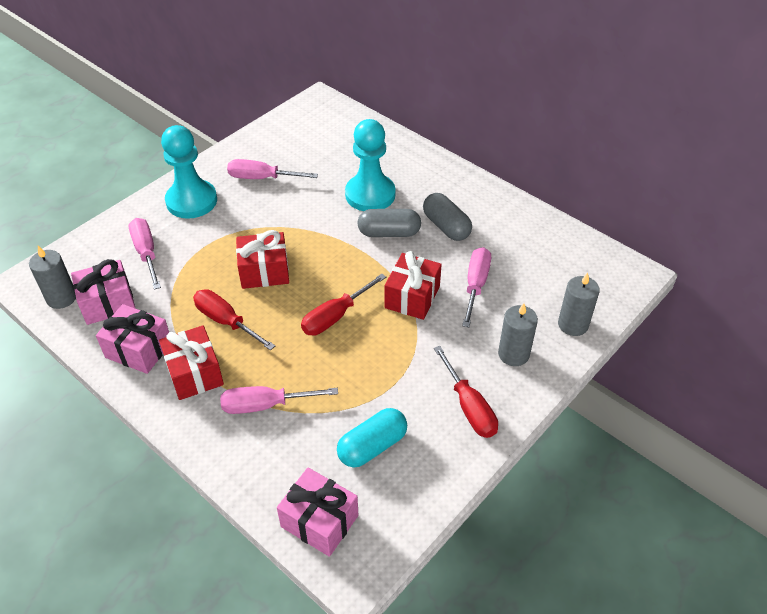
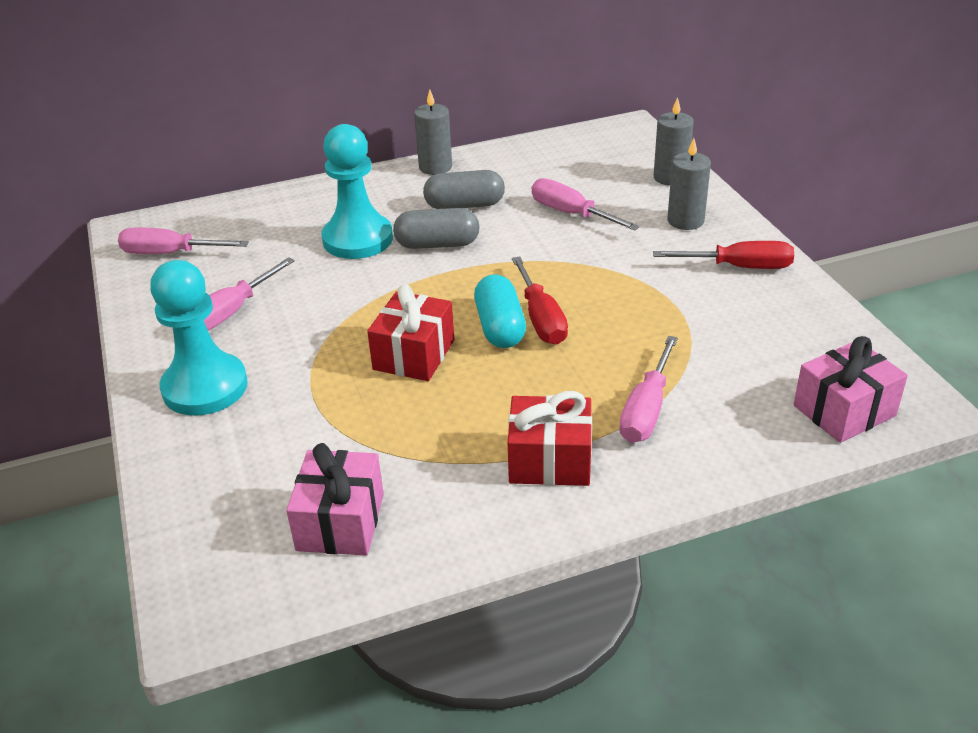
camera: 60 degrees left, 10 degrees down
(61, 298) = (280, 576): grey candle -> grey candle (435, 167)
(139, 349) = (464, 507): pink gift -> none
(146, 253) = (271, 457): pink screwdriver -> pink screwdriver (171, 253)
(226, 321) = (478, 409): red screwdriver -> none
(372, 446) = (757, 344): turquoise capsule -> turquoise capsule (500, 327)
(389, 233) = (437, 244): grey capsule -> grey capsule turned 60 degrees clockwise
(412, 297) = (555, 257): red gift -> none

